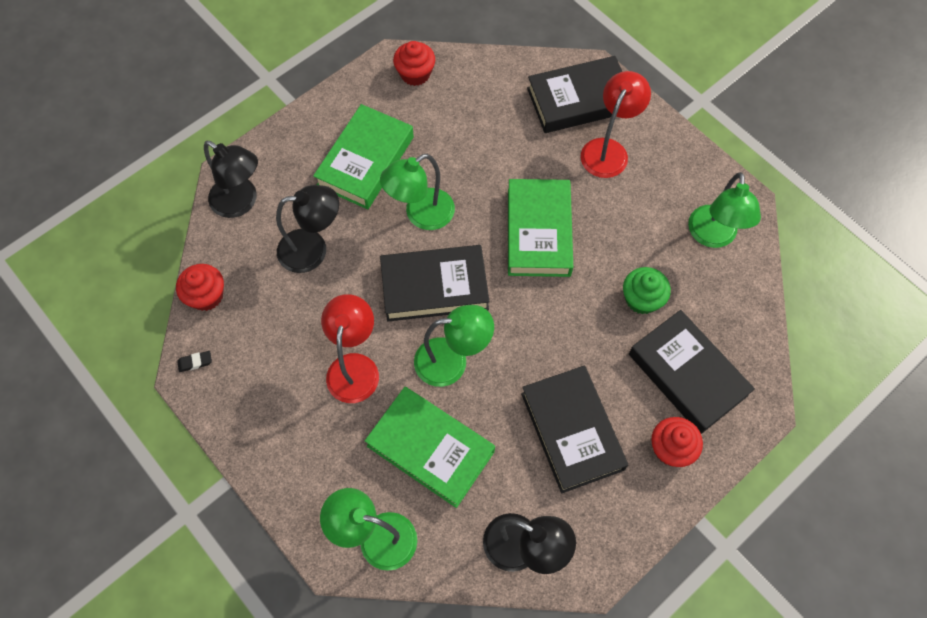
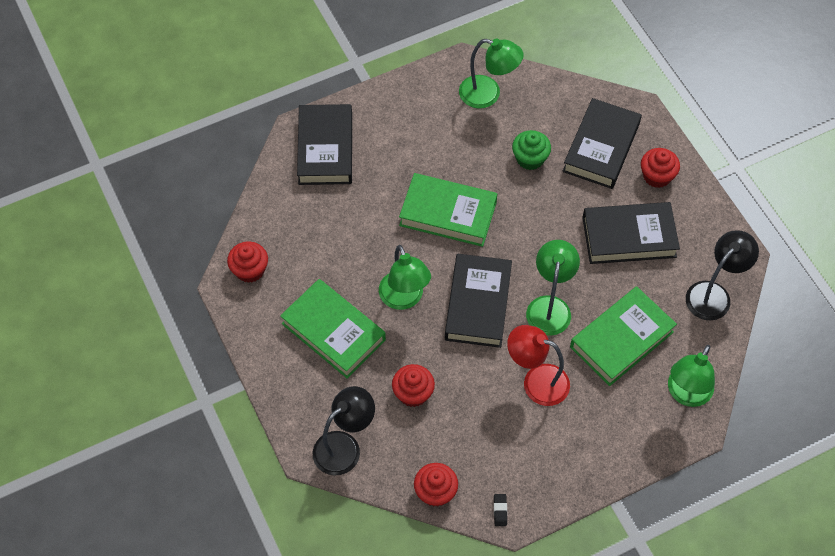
camera: 75 degrees left, 5 degrees down
(313, 249) = (413, 393): black lamp -> red cupcake
(608, 150) = (384, 141): red lamp -> none
(687, 374) = (601, 147): black book -> black book turned 45 degrees counterclockwise

